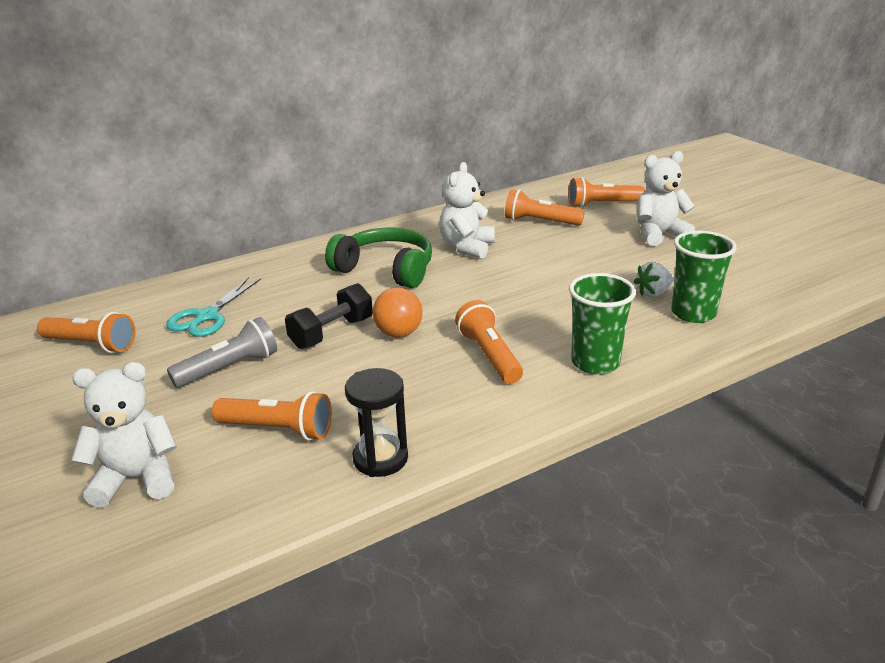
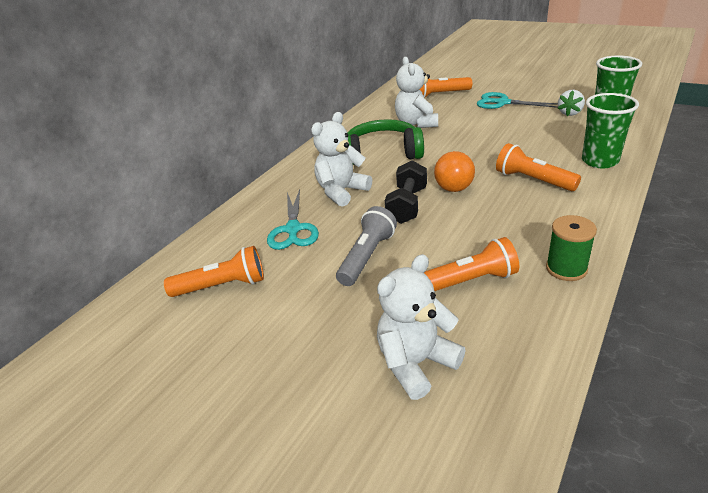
camera: 25 degrees left, 5 degrees up
(380, 458) = (566, 268): black hourglass -> green spool
(594, 254) = (503, 103): none -> turquoise scissors
(602, 204) = (463, 75): orange flashlight -> none
(658, 234) = (521, 81): white teddy bear -> white teddy bear (342, 191)

